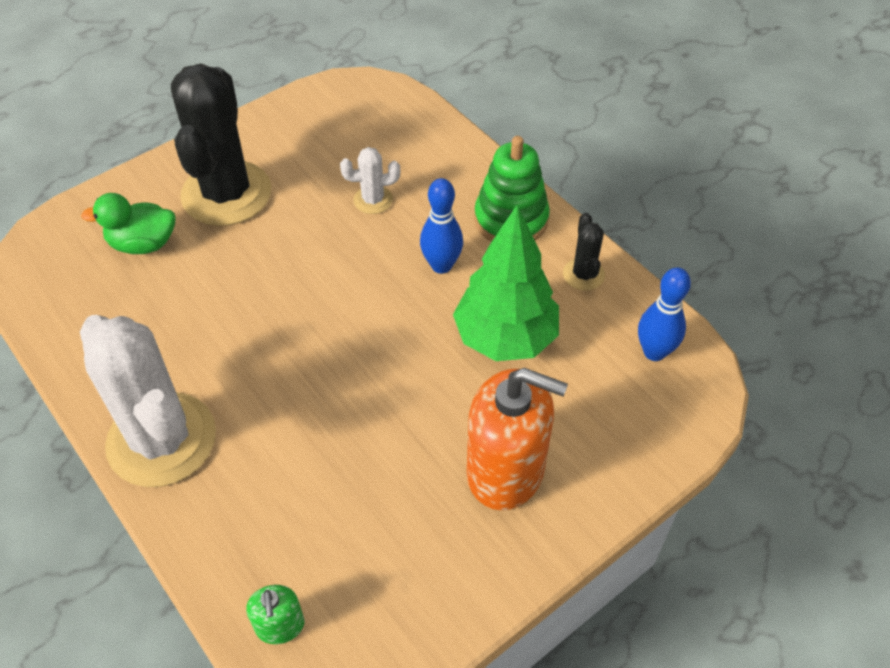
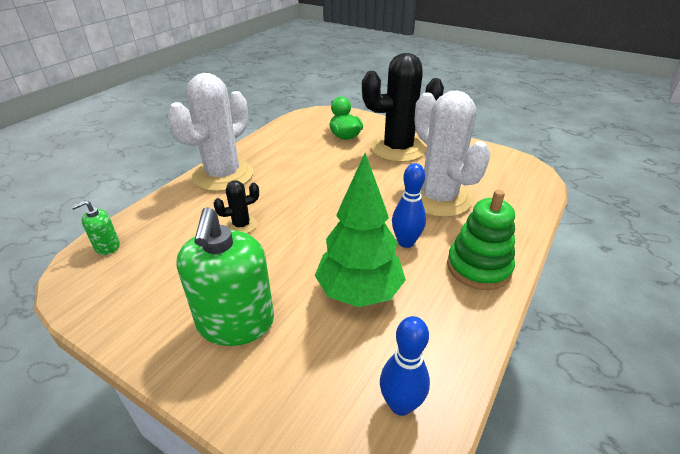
camera: 70 degrees right, 15 degrees down
(373, 200) = (438, 198): white cactus -> white cactus, size x2.29
(506, 471) = (236, 323): orange soap dispenser -> green soap dispenser
(583, 274) = (456, 327): black cactus -> black cactus (241, 225)

